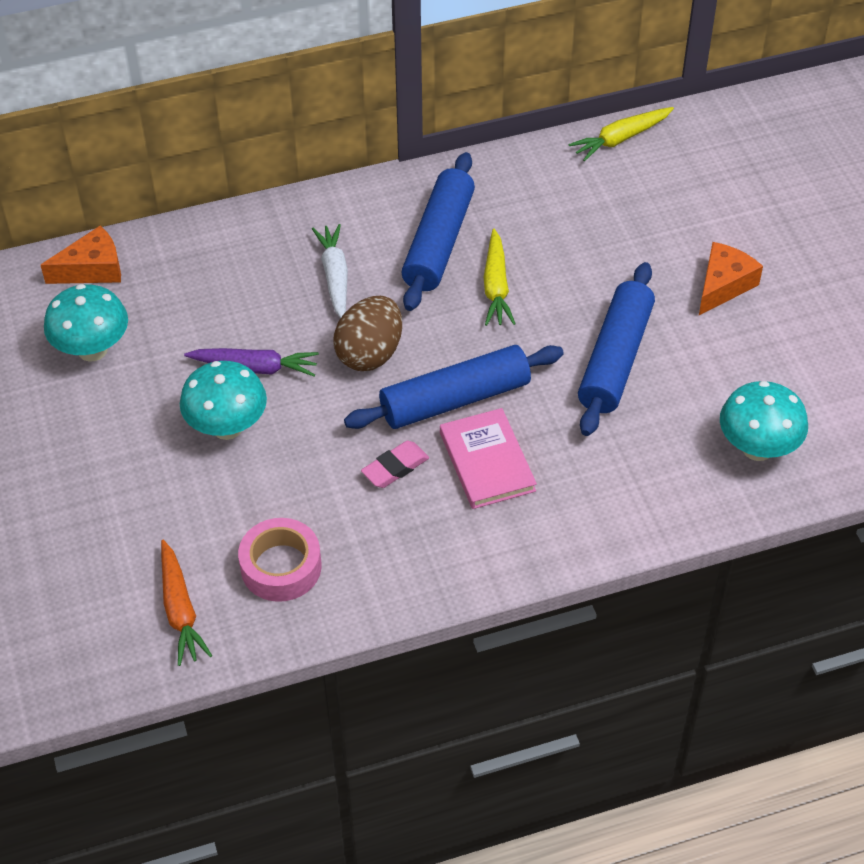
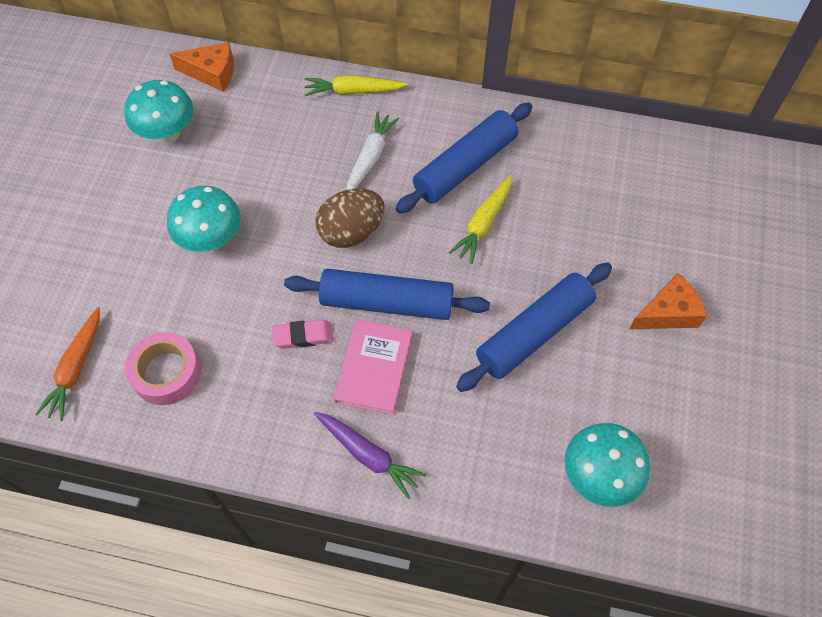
camera: 30 degrees right, 10 degrees up
(255, 367) = (264, 202): purple carrot -> purple carrot (368, 455)
(621, 139) = (667, 145): yellow carrot -> yellow carrot (353, 91)

